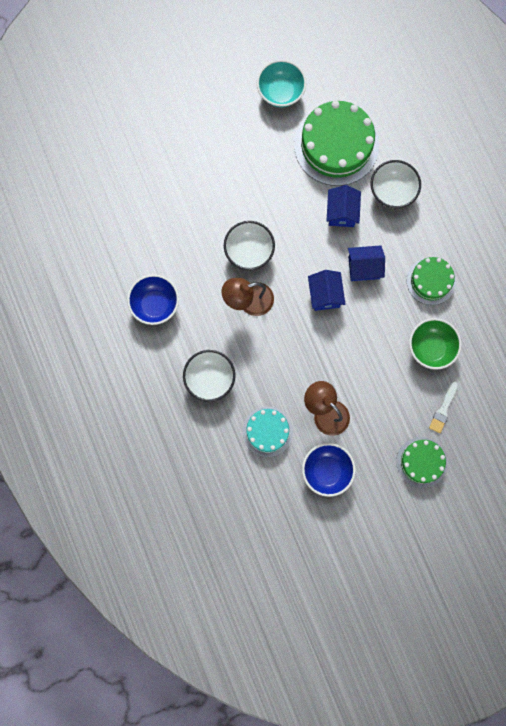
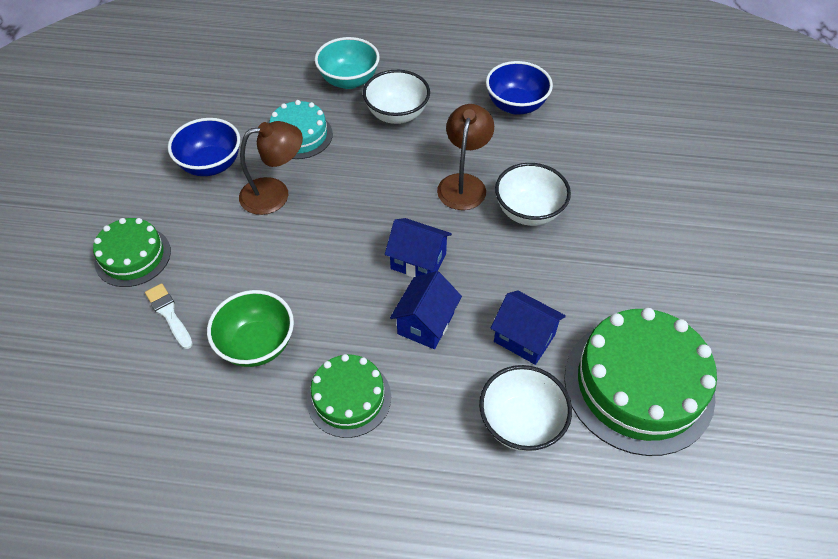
camera: 120 degrees right, 25 degrees down
(280, 92) = (762, 355): turquoise bowl -> turquoise bowl (349, 80)

